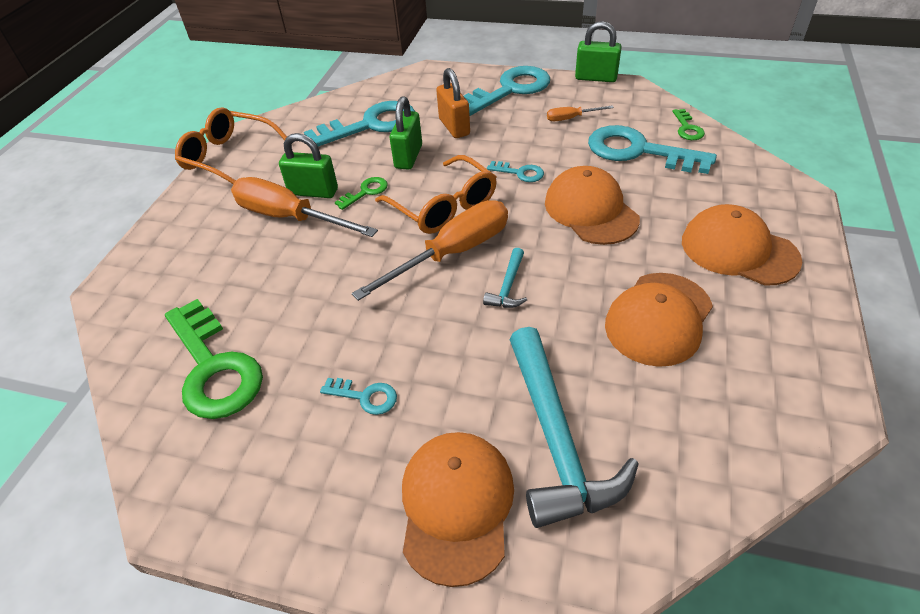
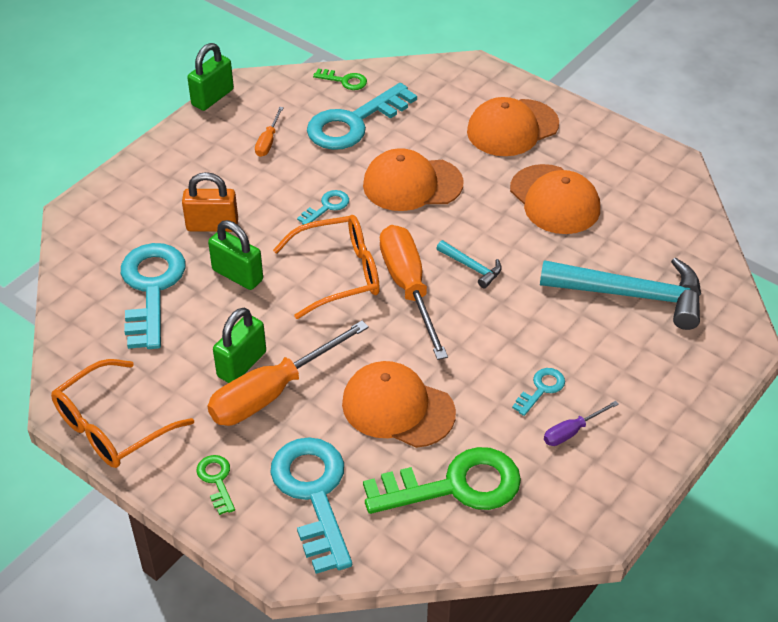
camera: 70 degrees left, 0 degrees up
(313, 444) = (571, 431): none -> purple screwdriver
(365, 192) = (273, 323): green key -> green key (216, 480)
(456, 506) = (660, 364): orange cap -> orange cap (397, 408)
(509, 90) = (179, 163): turquoise key -> turquoise key (313, 495)

